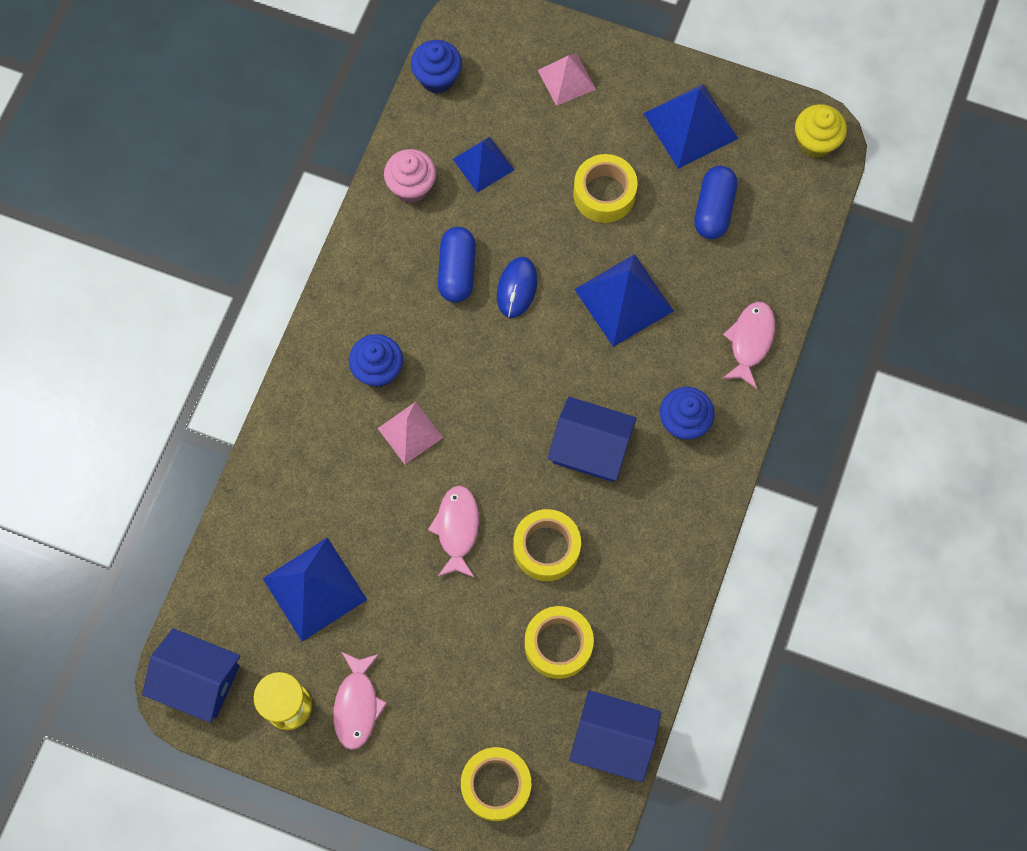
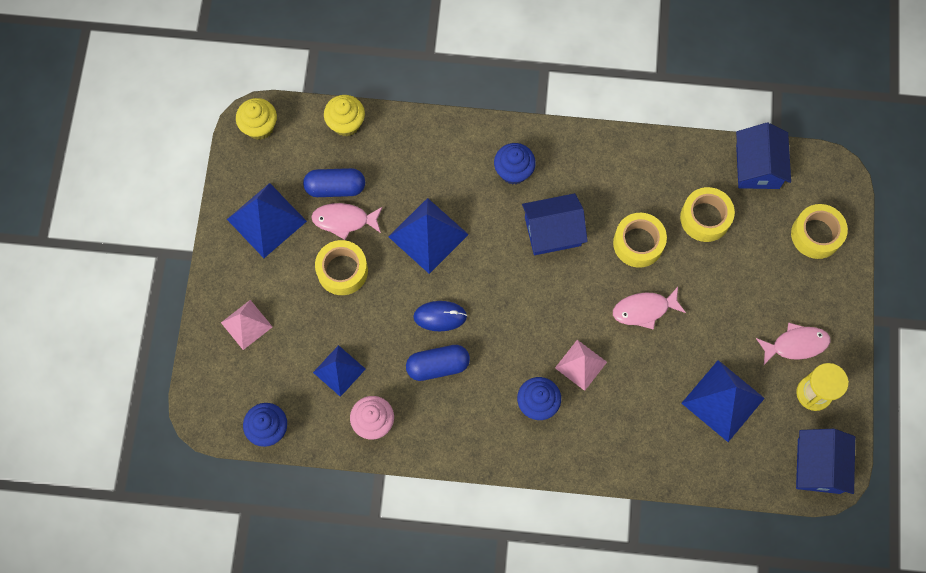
camera: 105 degrees left, 0 degrees up
(590, 447) = (552, 231): blue house -> blue house turned 75 degrees clockwise
(750, 341) = (437, 139): pink fish -> pink fish (344, 220)
(797, 240) = (346, 124): none -> yellow cupcake

